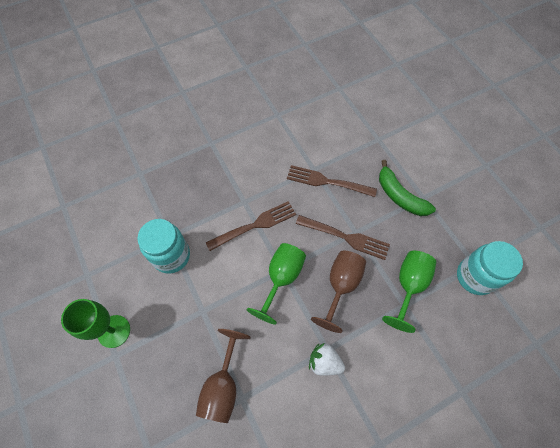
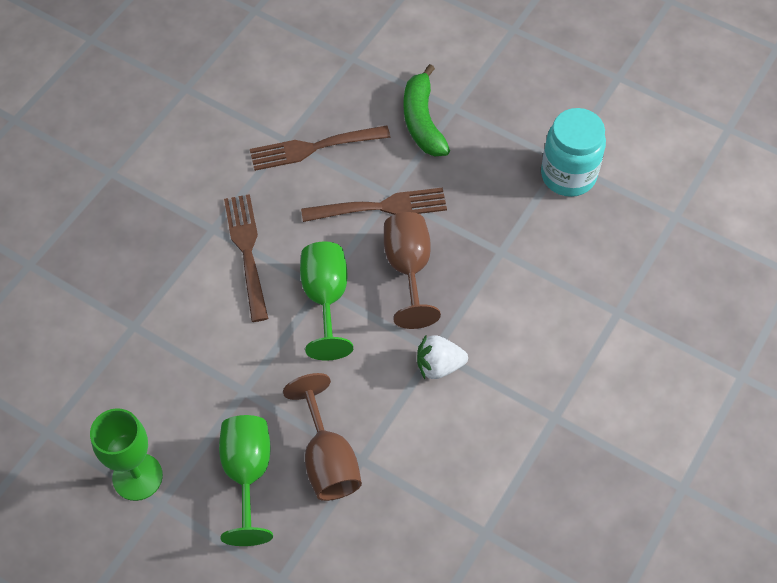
camera: 30 degrees left, 5 degrees down
(171, 256) = (154, 347): turquoise jar -> none
(254, 226) = (247, 252): brown fork -> brown fork turned 45 degrees counterclockwise
(399, 196) = (422, 121): green banana -> green banana turned 60 degrees clockwise
(408, 286) = (493, 226): green goblet -> green goblet (247, 474)

